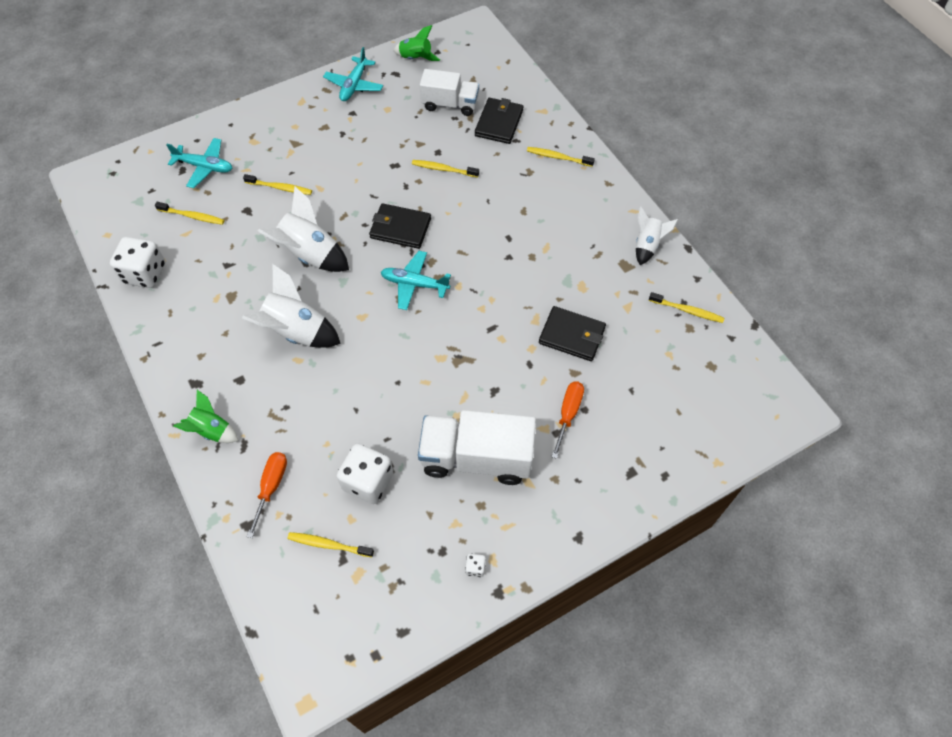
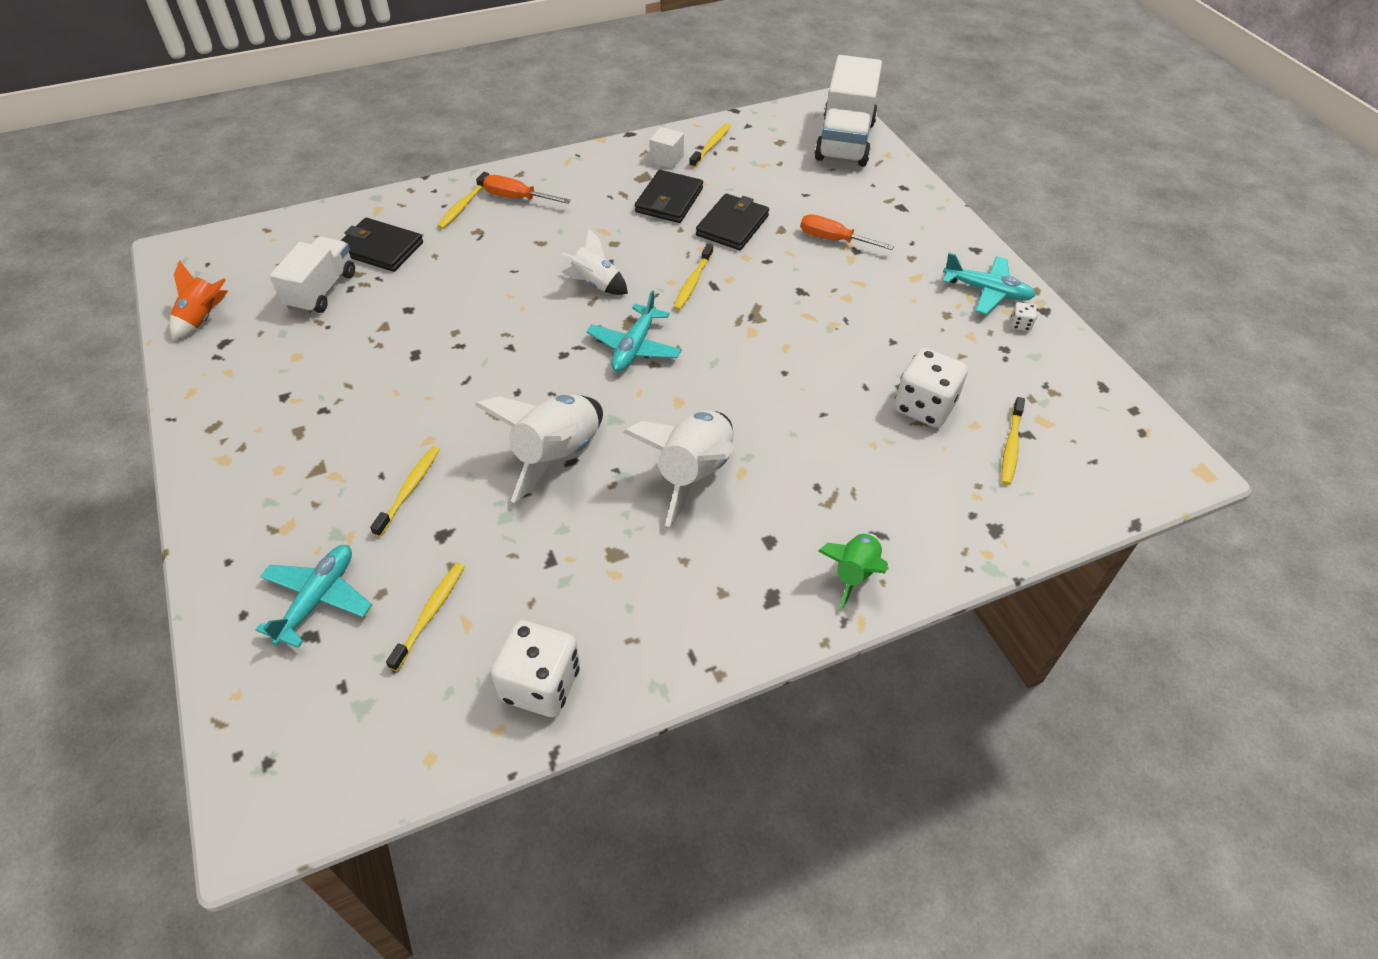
camera: 85 degrees left, 10 degrees down
(271, 487) = (938, 503): orange screwdriver -> orange screwdriver (517, 198)
(354, 85) = (222, 391): turquoise plane -> turquoise plane (987, 291)
(400, 228) = (535, 355): black wallet -> black wallet (669, 200)
(415, 58) = (203, 318): green rocket -> orange rocket
(443, 169) = (443, 306): yellow toothbrush -> yellow toothbrush (692, 282)
(476, 458) = (889, 312): white truck -> white truck (845, 141)
(647, 245) = (619, 159): white rocket -> white rocket (596, 284)
(656, 279) = (666, 159): none -> white cube

